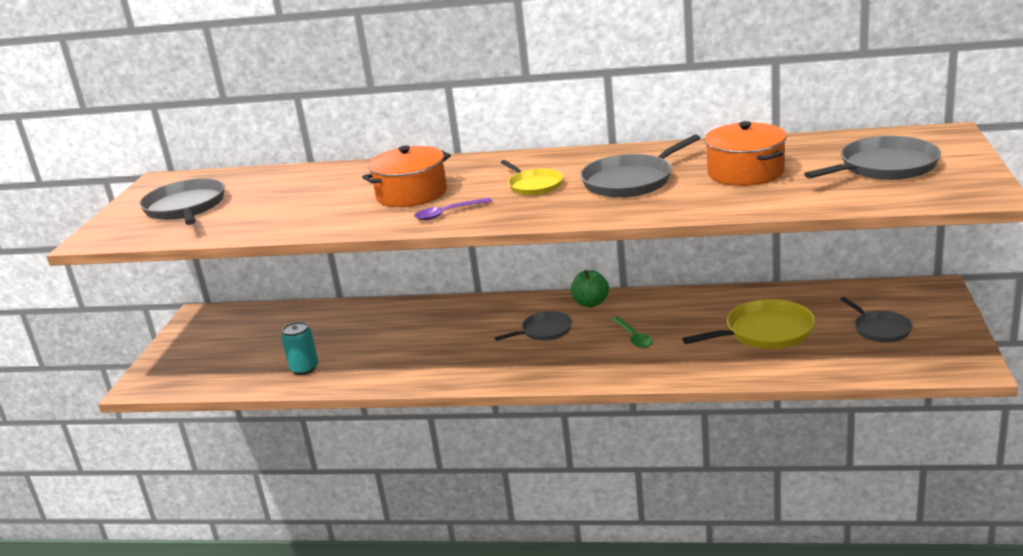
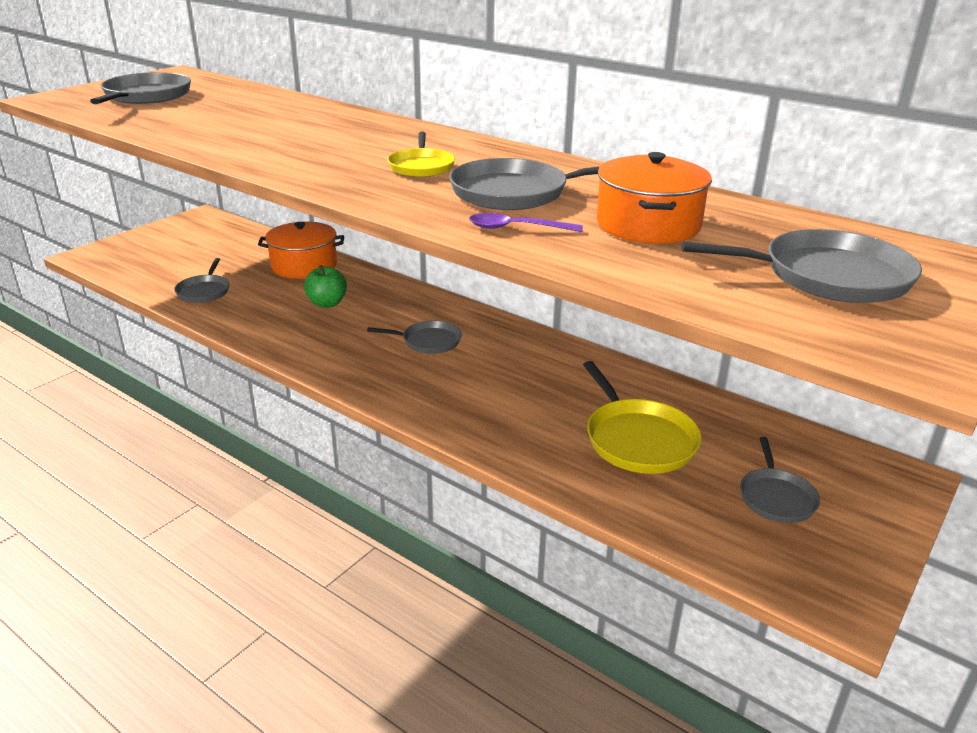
camera: 25 degrees right, 5 degrees up
(304, 368) = (204, 291): turquoise can -> grey pan
(411, 194) = (311, 139): orange pot -> orange pot (304, 265)
(448, 213) = (303, 165): purple spoon -> purple spoon (517, 228)
(591, 303) = (504, 332): green apple -> green apple (327, 303)
(633, 337) = (499, 384): green spoon -> none
(765, 332) = (638, 439): yellow pan -> yellow pan turned 60 degrees clockwise

